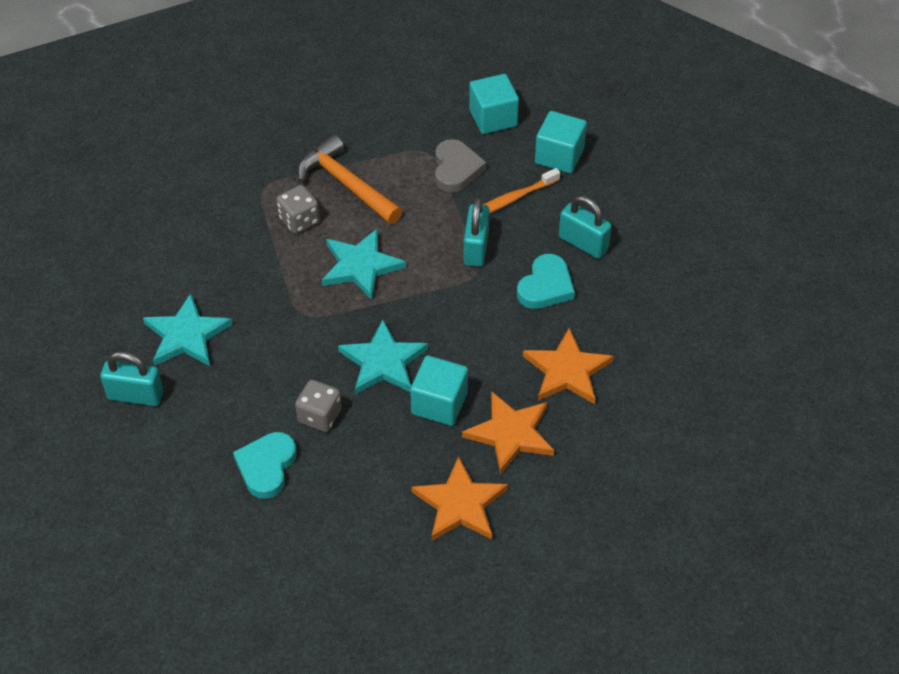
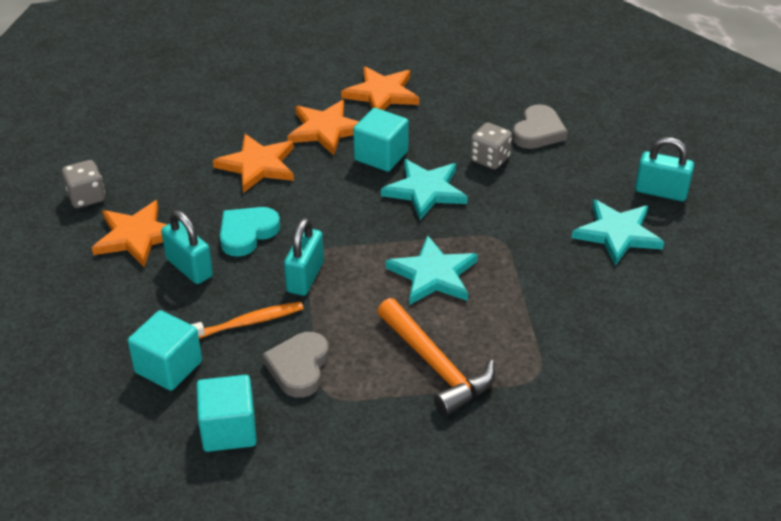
camera: 170 degrees left, 10 degrees down
(266, 467) = (538, 132): turquoise heart -> grey heart
(299, 220) = (496, 331): grey dice -> grey dice (86, 197)
(647, 269) = (137, 236): none -> orange star

